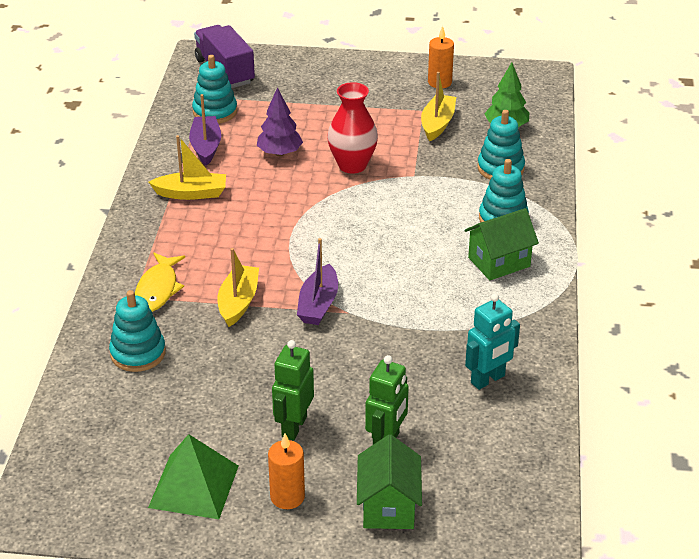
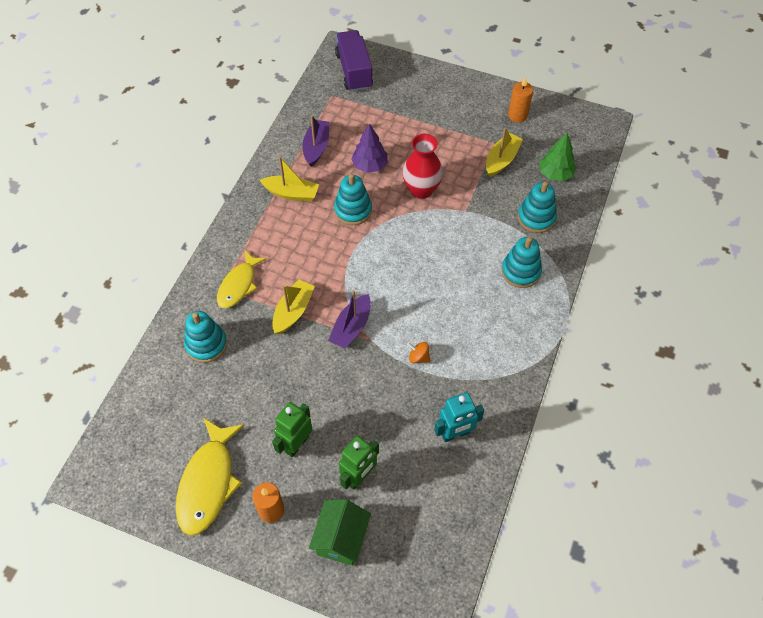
camera: 15 degrees right, 20 degrees up
(194, 486) = (208, 482): green pyramid -> yellow fish
(215, 112) = (334, 112): turquoise stacking toy -> turquoise stacking toy (353, 210)
(413, 317) = (418, 357): none -> orange spinning top
(499, 262) = (503, 316): green house -> none

